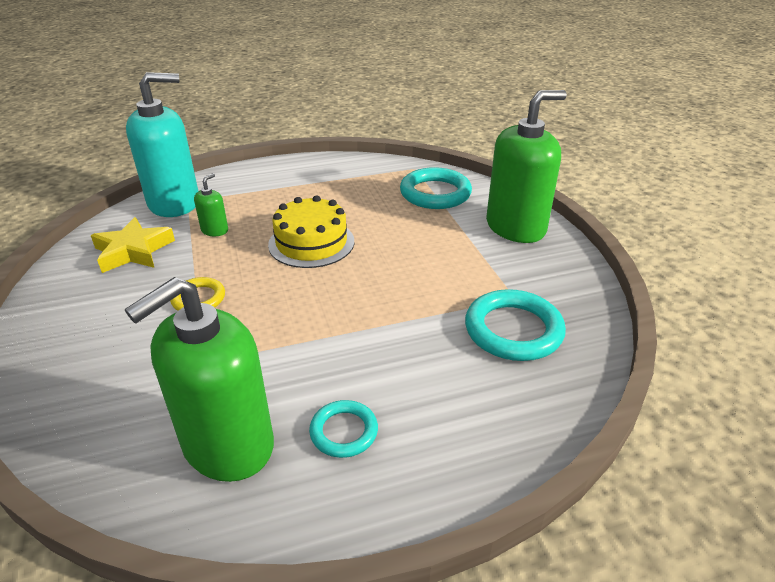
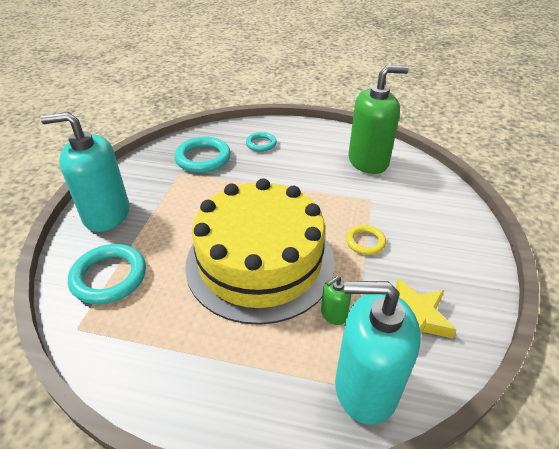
camera: 150 degrees left, 5 degrees up
(311, 243) = (260, 262): yellow cake -> yellow cake, size x1.95
(344, 432) = (317, 150): turquoise ring -> turquoise ring (261, 144)
(515, 227) = (106, 214): green soap dispenser -> turquoise soap dispenser

